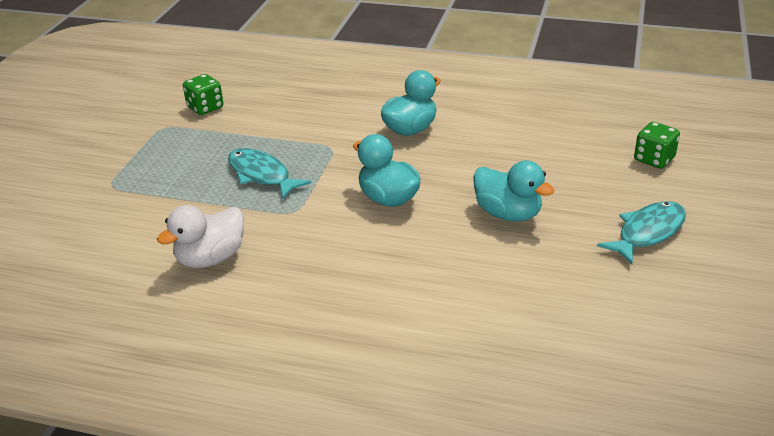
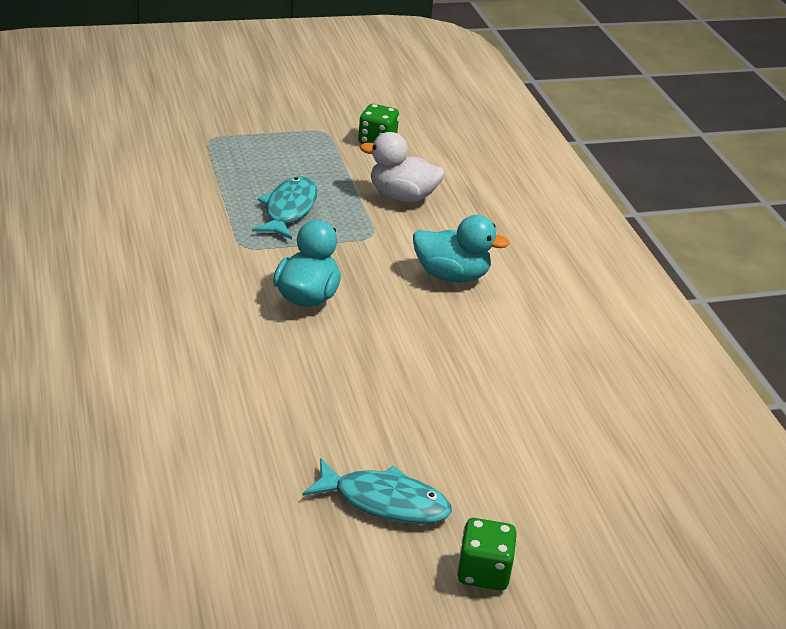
camera: 55 degrees right, 0 degrees up
(210, 258) = (140, 224): white duck -> white duck (402, 196)
(508, 214) = (342, 384): turquoise duck -> none
(654, 159) = (554, 480): green dice -> green dice (483, 572)

